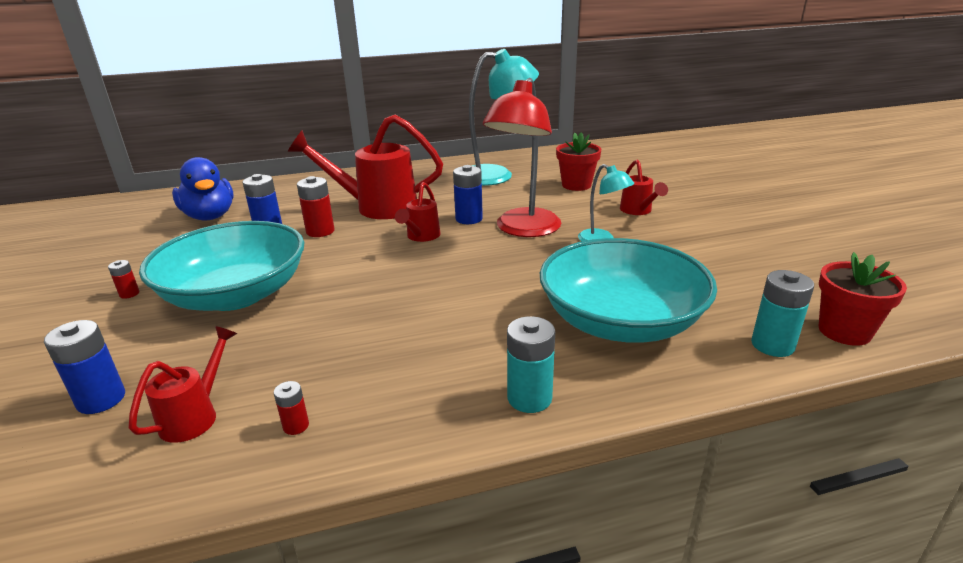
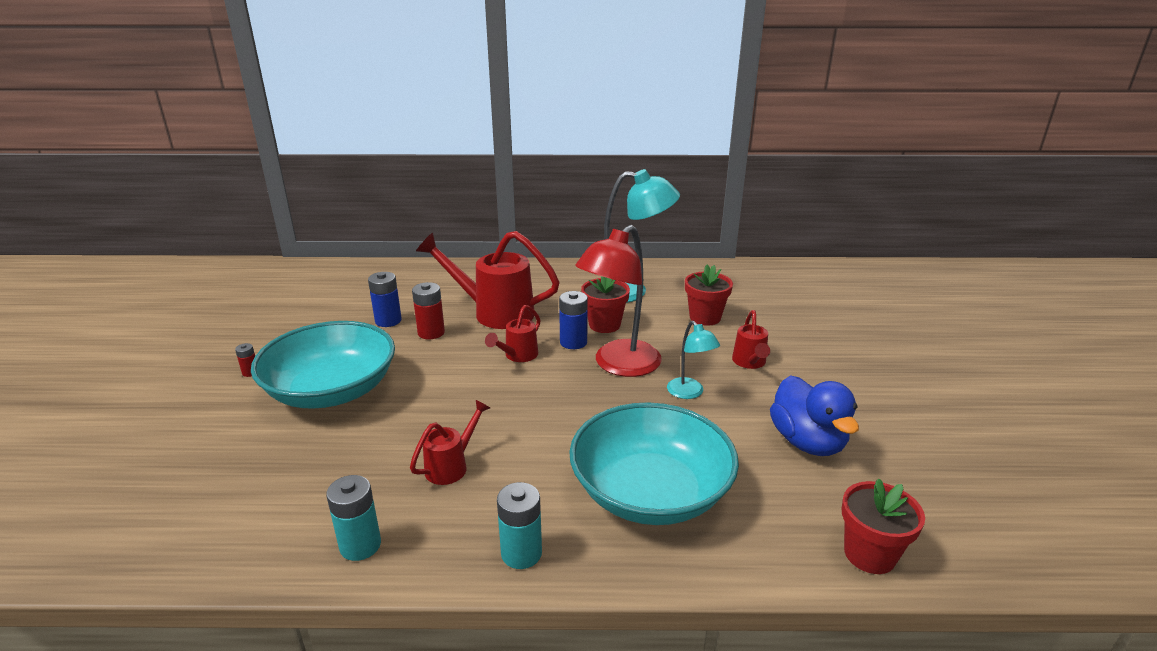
camera: 15 degrees right, 0 degrees up
(101, 399) = (195, 473): blue battery -> none
(196, 415) = (255, 504): red watering can -> red watering can (452, 465)
(210, 216) = (345, 298): blue duck -> blue duck (807, 442)
(296, 426) = (323, 533): red battery -> none
(489, 202) = (604, 325): none -> red flower pot
(772, 345) = (782, 552): turquoise battery -> turquoise battery (360, 545)

